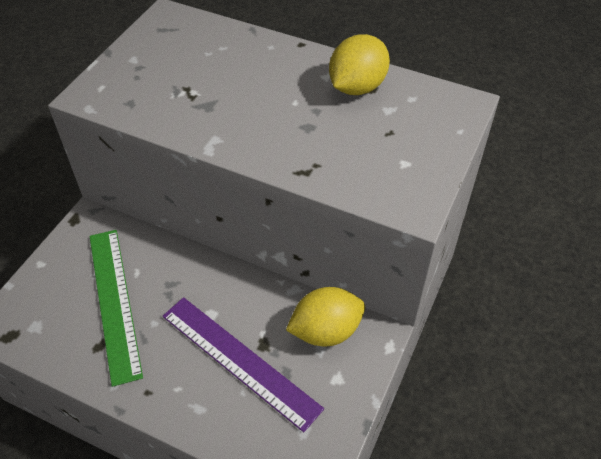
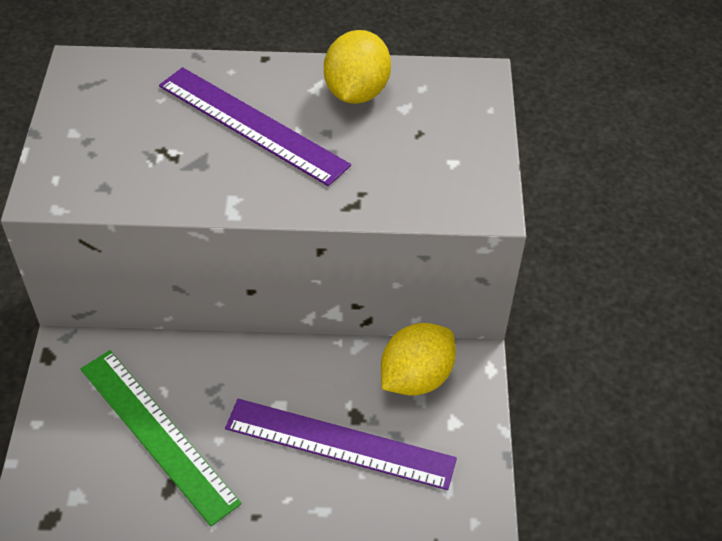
camera: 25 degrees left, 0 degrees up
(262, 89) = (252, 125): none -> purple ruler

